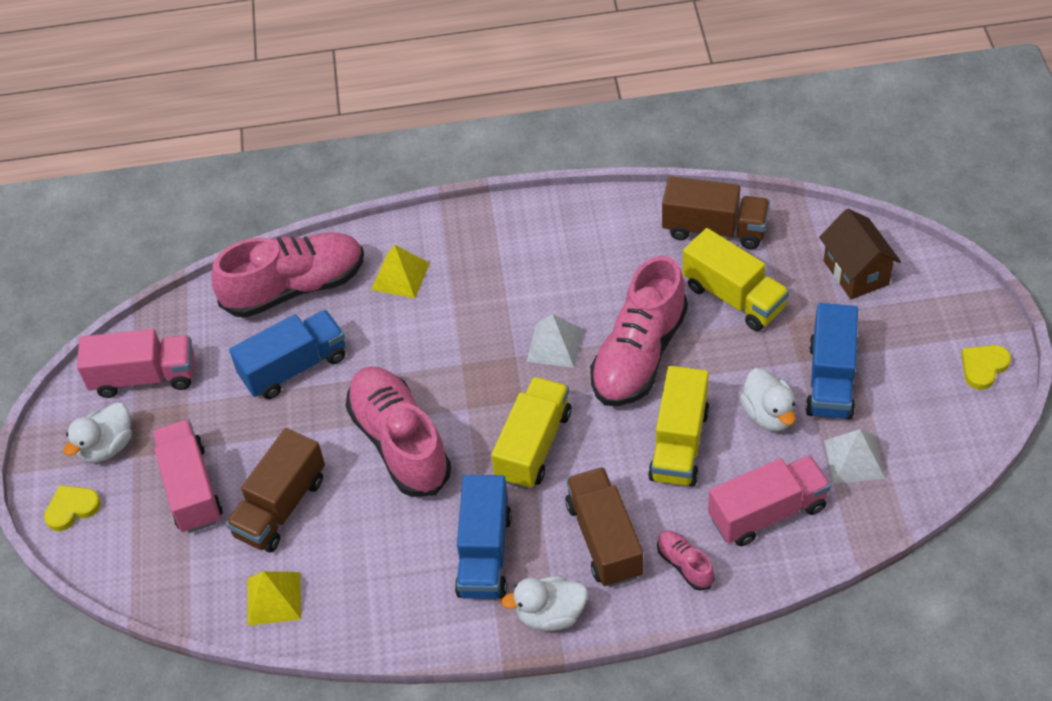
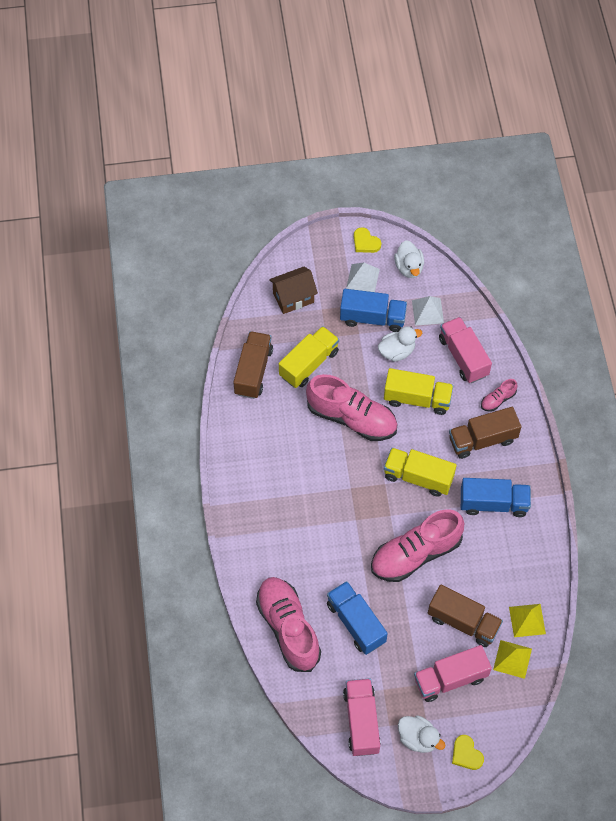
camera: 95 degrees left, 10 degrees up
(400, 276) = (281, 560): yellow pyramid -> yellow pyramid (512, 659)
(550, 615) = (532, 468): white duck -> white duck (409, 267)
(554, 345) = (342, 465): white pyramid -> white pyramid (363, 278)

